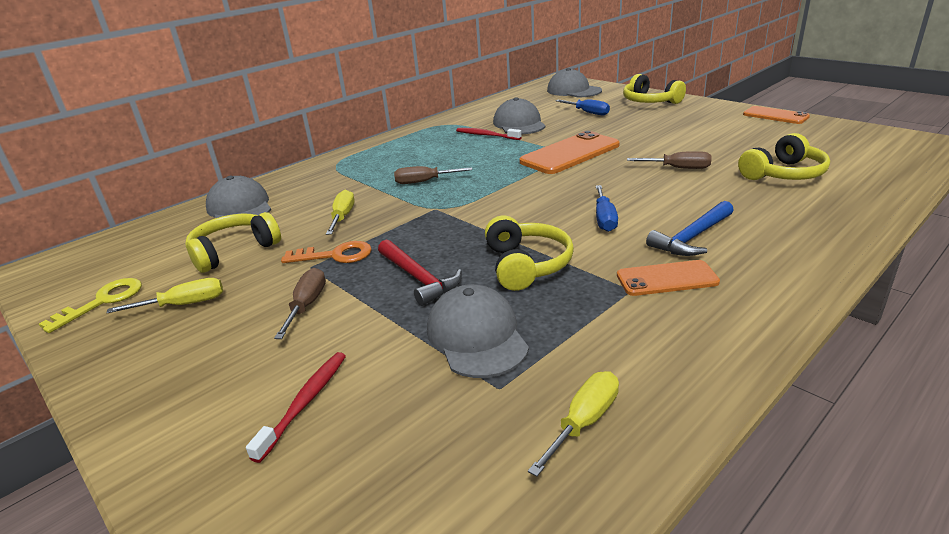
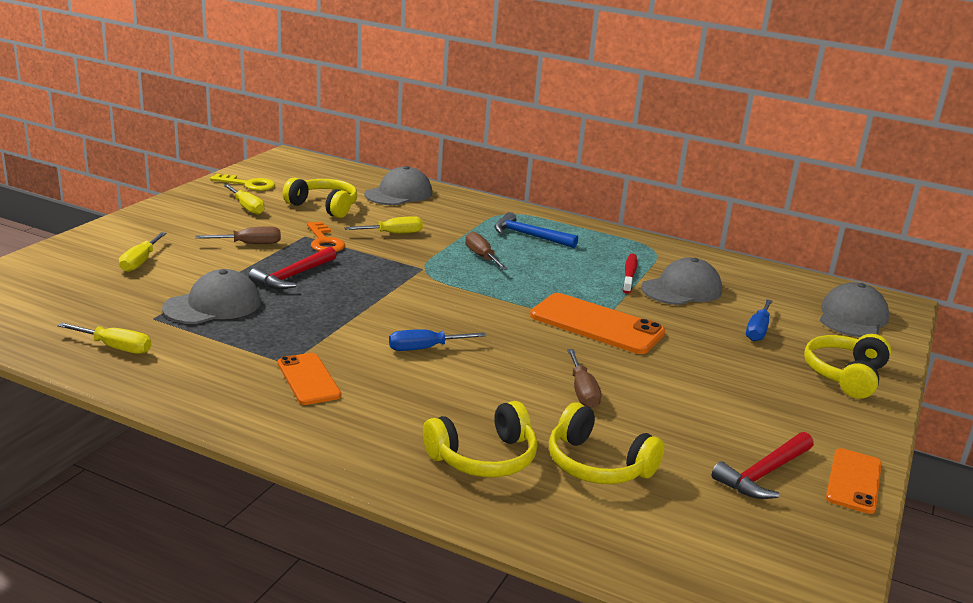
camera: 65 degrees right, 5 degrees down
(305, 403) = (140, 262): red toothbrush -> yellow screwdriver
(526, 265) = (322, 316): yellow headphones -> yellow headphones (484, 458)
(692, 237) = (395, 394): blue hammer -> blue hammer (529, 236)
(776, 133) = (764, 474): none -> red hammer

